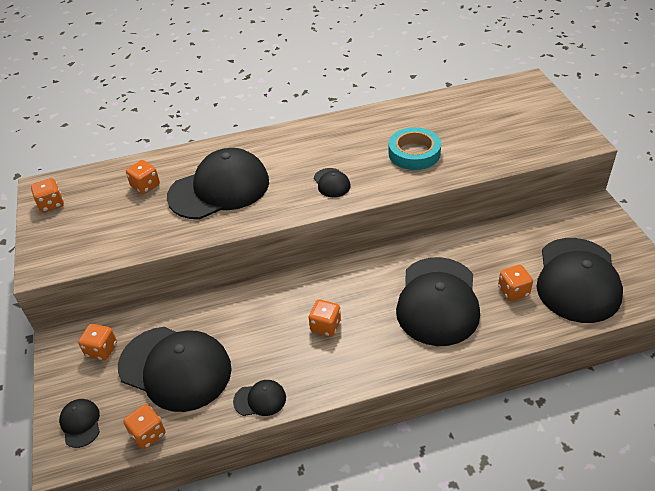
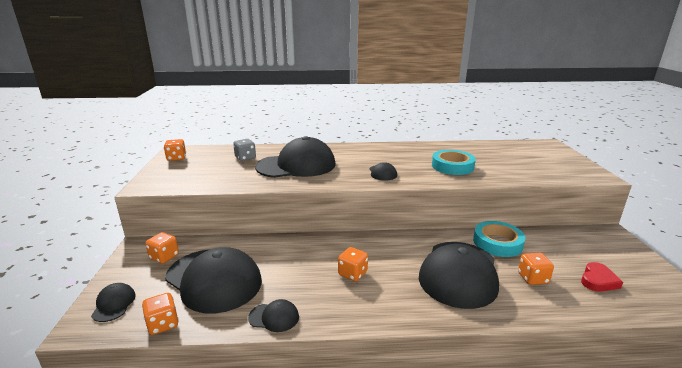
camera: 10 degrees right, 20 degrees down
(145, 186) = (245, 158): orange dice -> grey dice
(475, 248) = (497, 243): none -> turquoise tape
(577, 280) = (598, 280): black cap -> red heart

